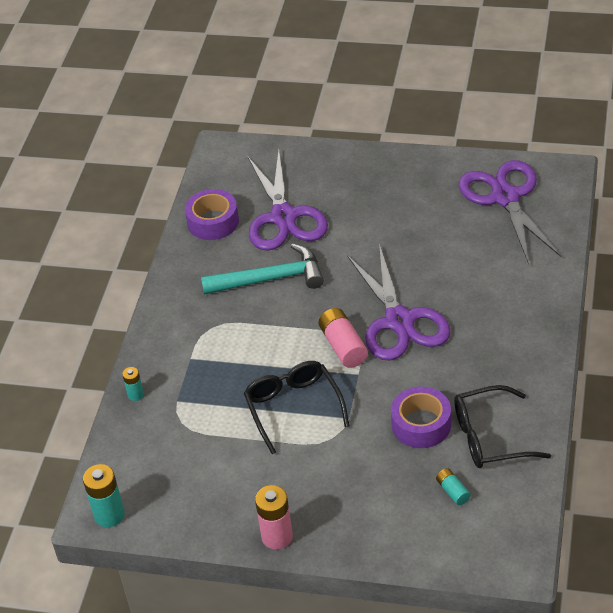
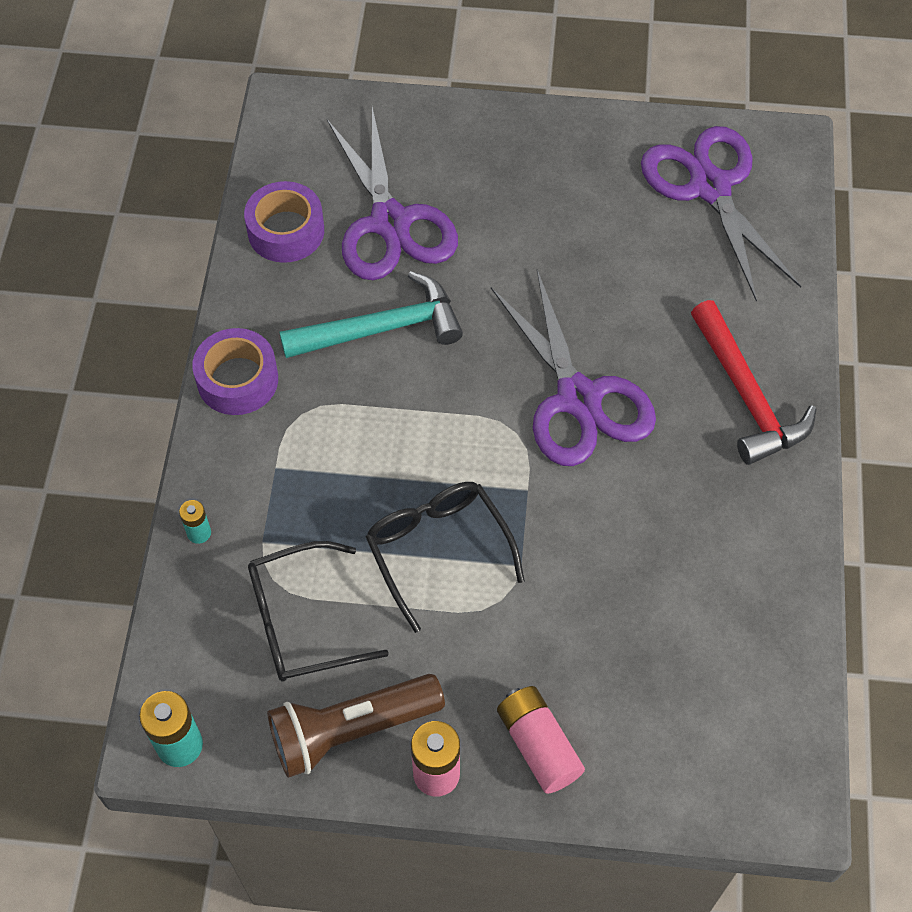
camera: 10 degrees left, 15 degrees up
(223, 510) = (351, 730): none -> brown flashlight
(343, 346) = (501, 442): pink battery -> pink battery (538, 745)
(421, 424) = (628, 574): purple tape -> purple tape (237, 380)
(453, 491) = (686, 687): turquoise battery -> none
(489, 437) = (729, 593): black glasses -> black glasses (301, 622)
(516, 321) = (747, 396): none -> red hammer

